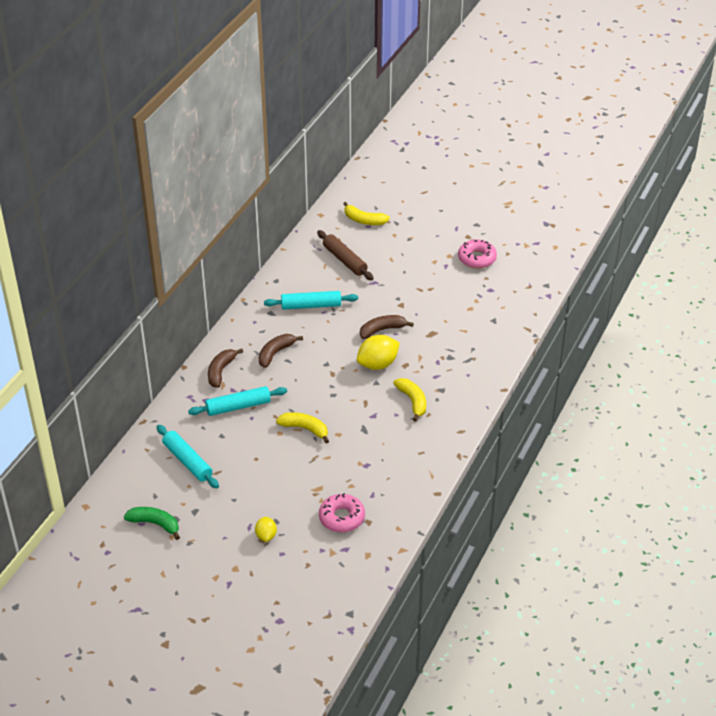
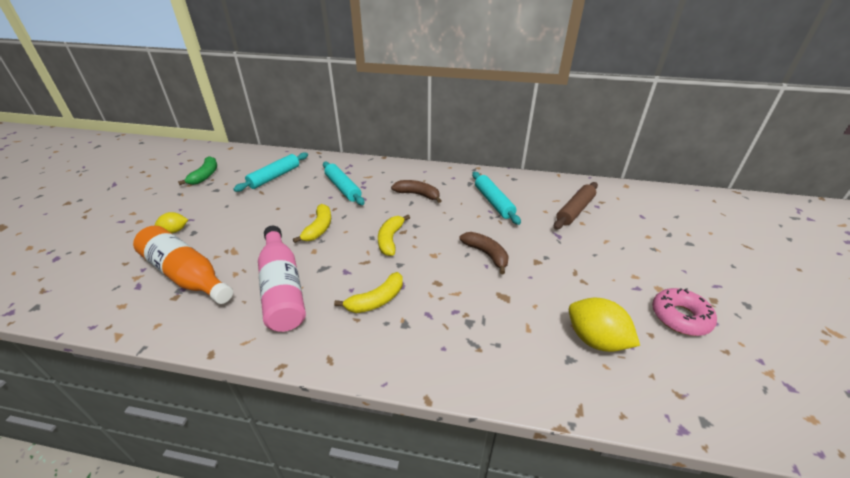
camera: 75 degrees right, 5 degrees down
(221, 371) = (384, 173): brown banana -> none
(341, 518) = (186, 275): pink donut -> orange bottle
(364, 220) = (647, 212): yellow banana -> yellow banana (390, 240)
(377, 364) = (429, 260): yellow lemon -> yellow lemon (595, 340)
(381, 454) = (283, 288): none -> pink bottle

